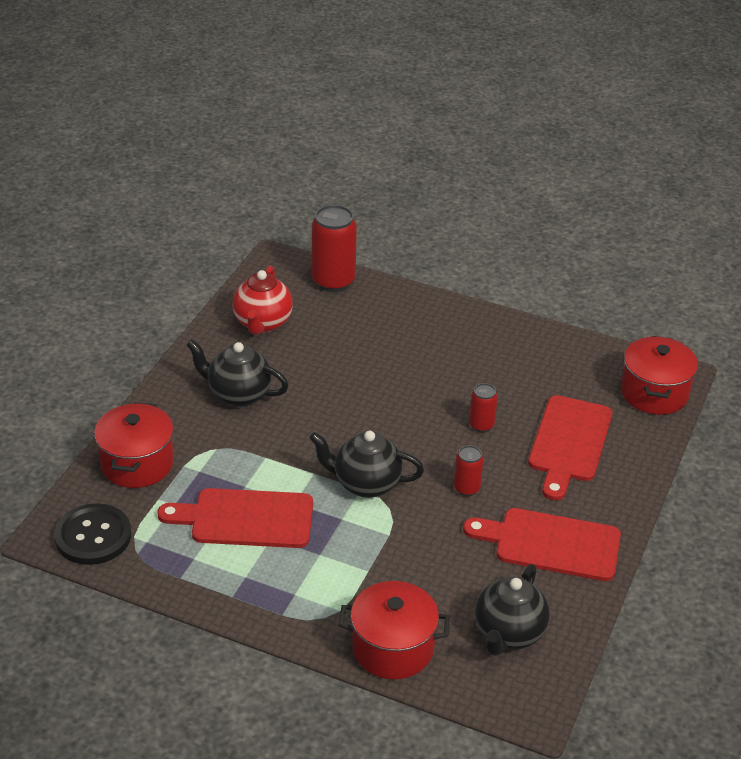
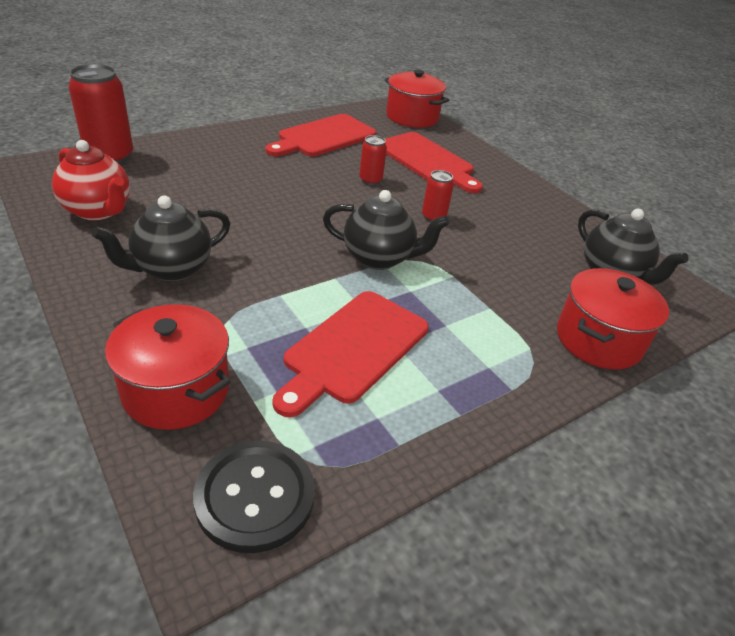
camera: 60 degrees left, 0 degrees up
(365, 484) = (379, 258): black teapot -> black teapot turned 120 degrees counterclockwise
(551, 544) = (525, 213): red cutting board -> red cutting board (323, 137)

